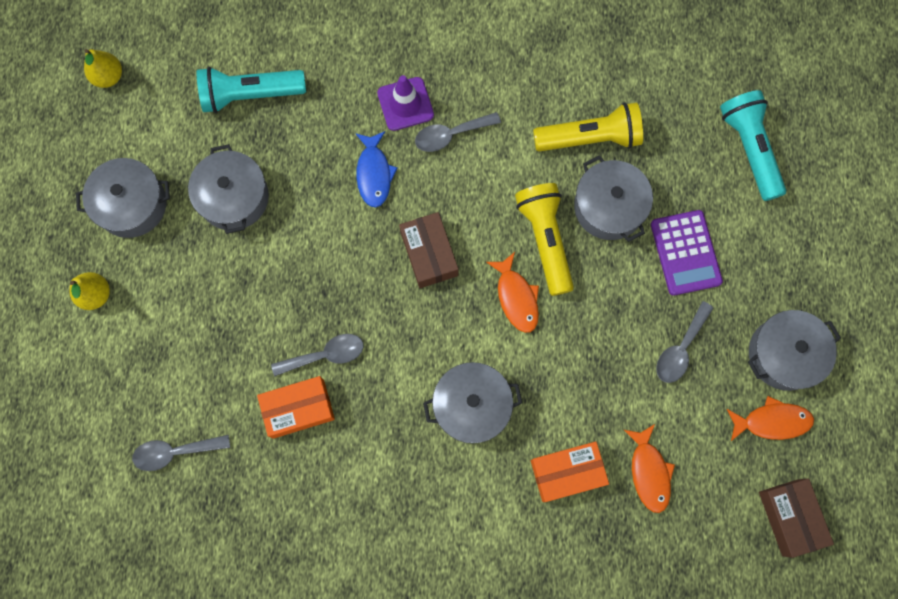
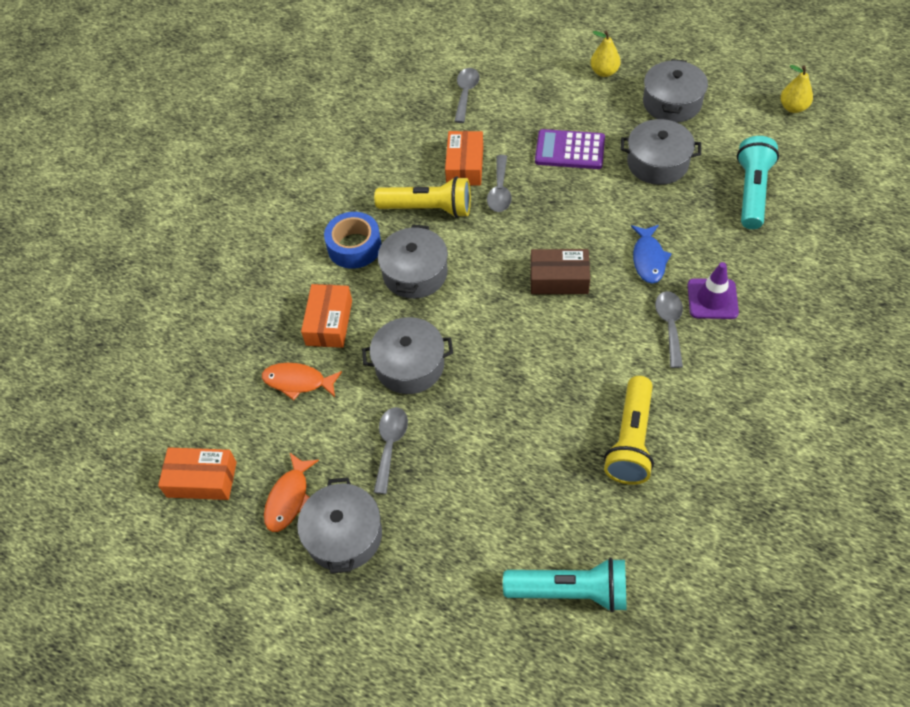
camera: 115 degrees right, 20 degrees down
(374, 174) = (648, 259): blue fish -> blue fish turned 105 degrees counterclockwise
(458, 489) = (354, 247): none -> blue tape
(516, 297) = (493, 331): orange fish -> none
(545, 240) = (539, 369): yellow flashlight -> yellow flashlight (428, 209)
(609, 207) = (552, 433): grey pot -> grey pot (409, 365)
(680, 349) = (390, 445): grey spoon -> grey spoon turned 45 degrees clockwise
(685, 253) = (480, 484): purple calculator -> purple calculator (570, 150)
(790, 517) = (202, 479): brown box -> orange box

